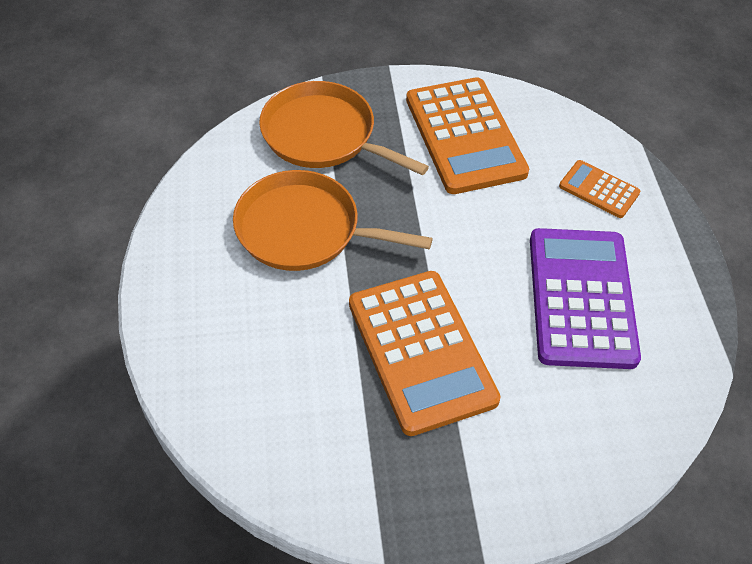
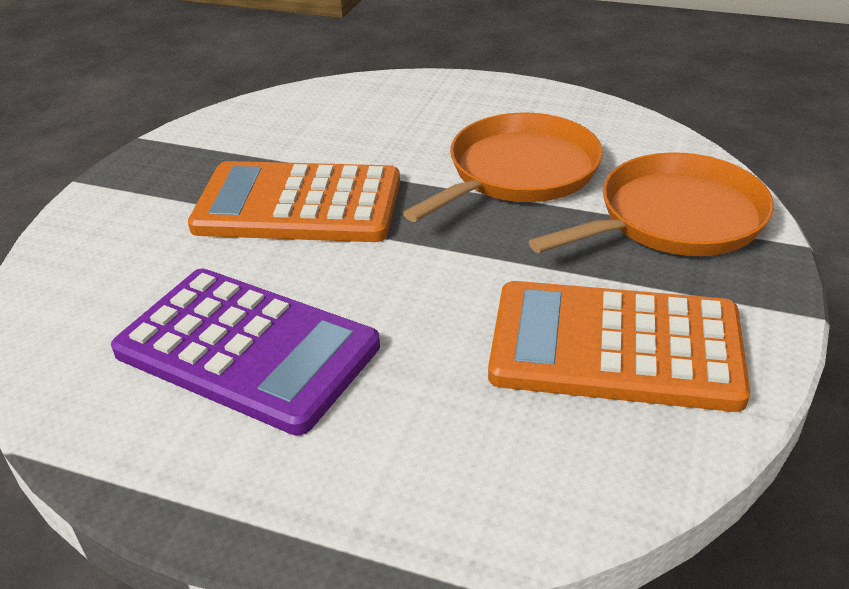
camera: 120 degrees right, 15 degrees down
(599, 189) = (411, 460): orange calculator -> none

